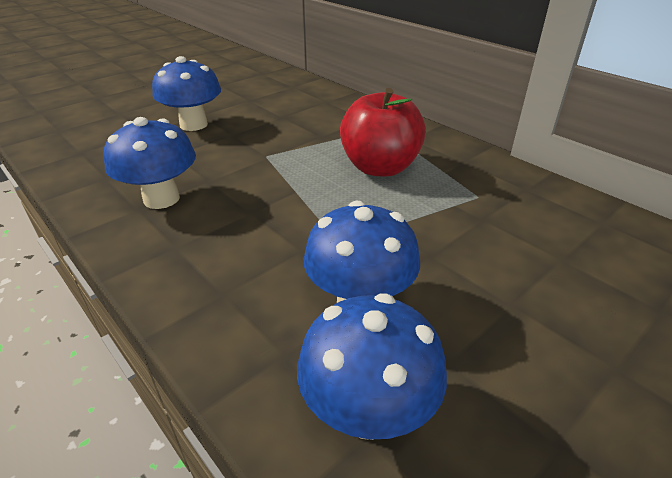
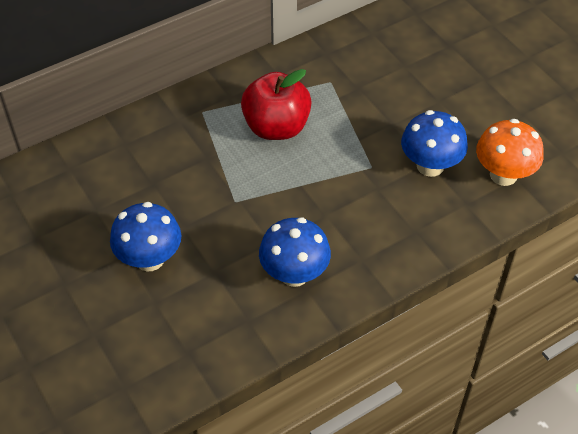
camera: 80 degrees left, 15 degrees up
(368, 412) = (503, 175): blue mushroom -> orange mushroom

